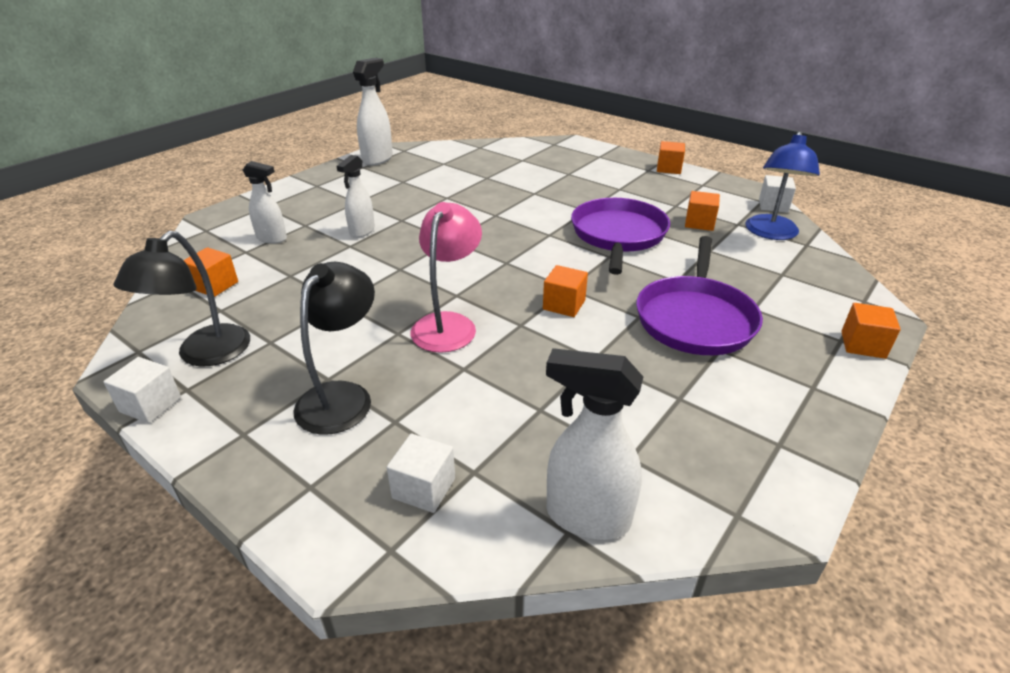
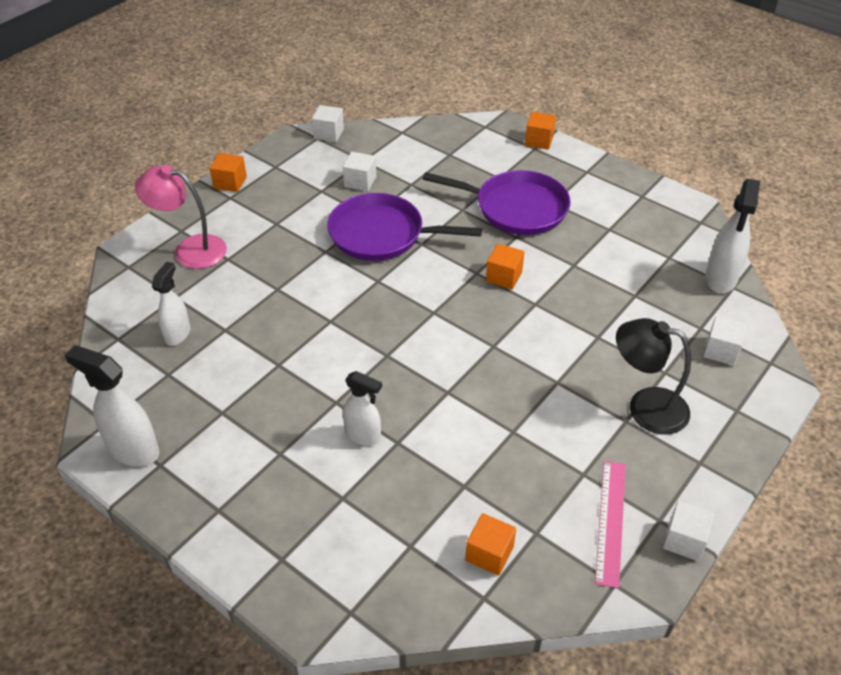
camera: 90 degrees left, 10 degrees up
(205, 355) = (611, 521): black lamp -> pink ruler
(272, 238) = (378, 525): white spray bottle -> white spray bottle (178, 334)
(448, 324) = (540, 349): pink lamp -> pink lamp (190, 250)
(699, 223) = (360, 182): orange cube -> white cube
(771, 233) = (382, 146): blue lamp -> none

